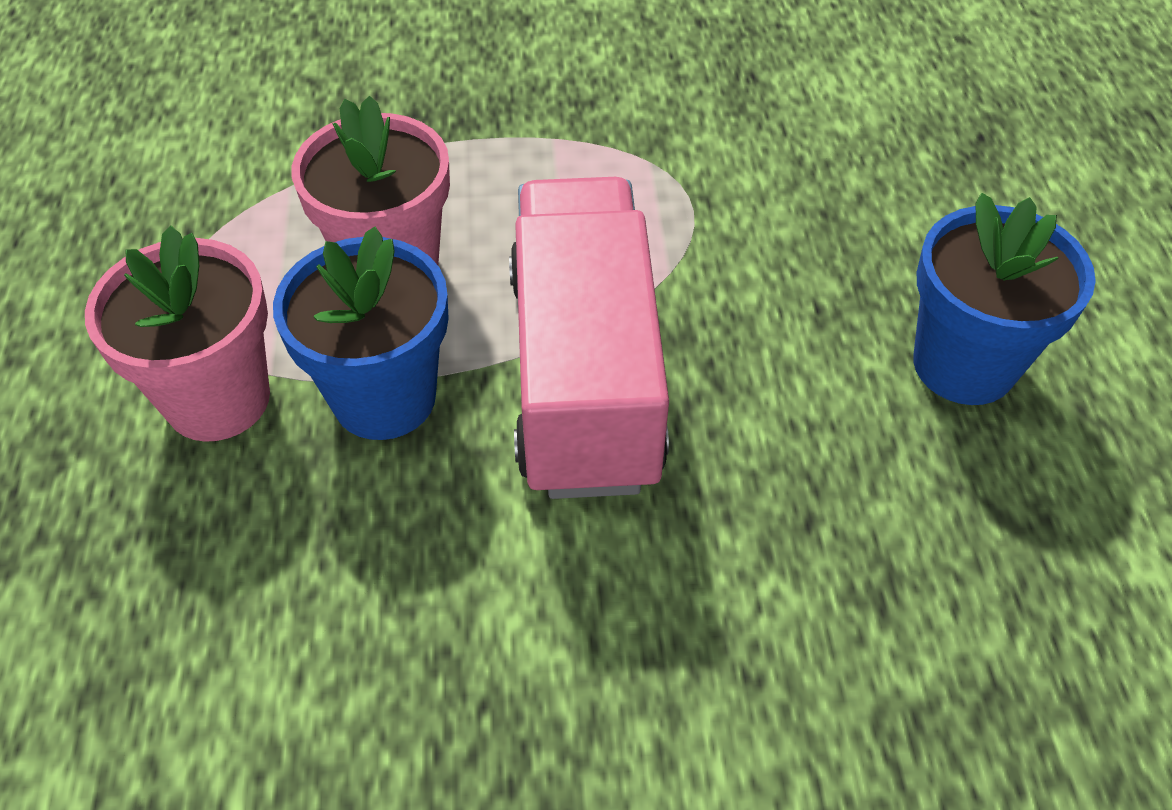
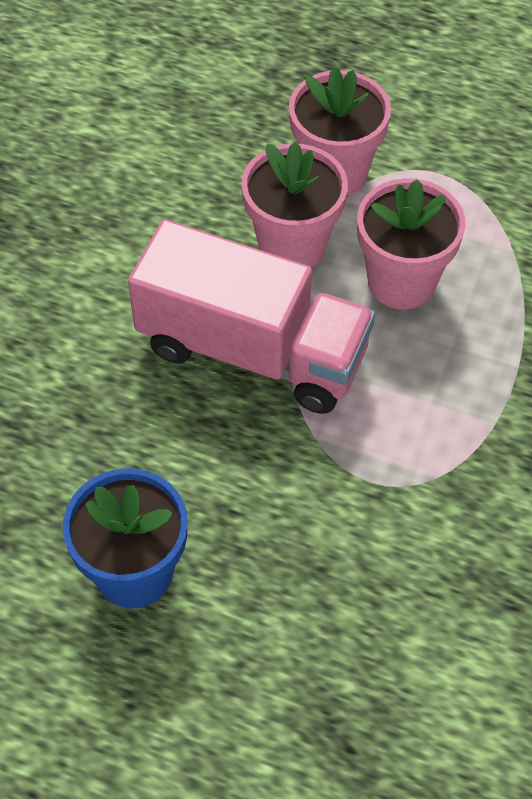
camera: 115 degrees right, 5 degrees up
(384, 398) = (292, 246): blue flower pot -> pink flower pot

